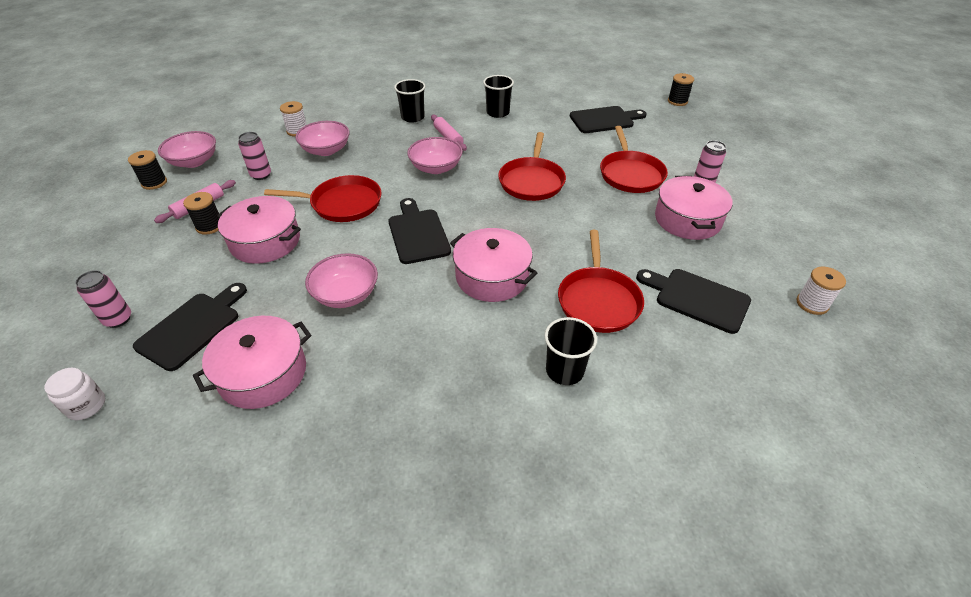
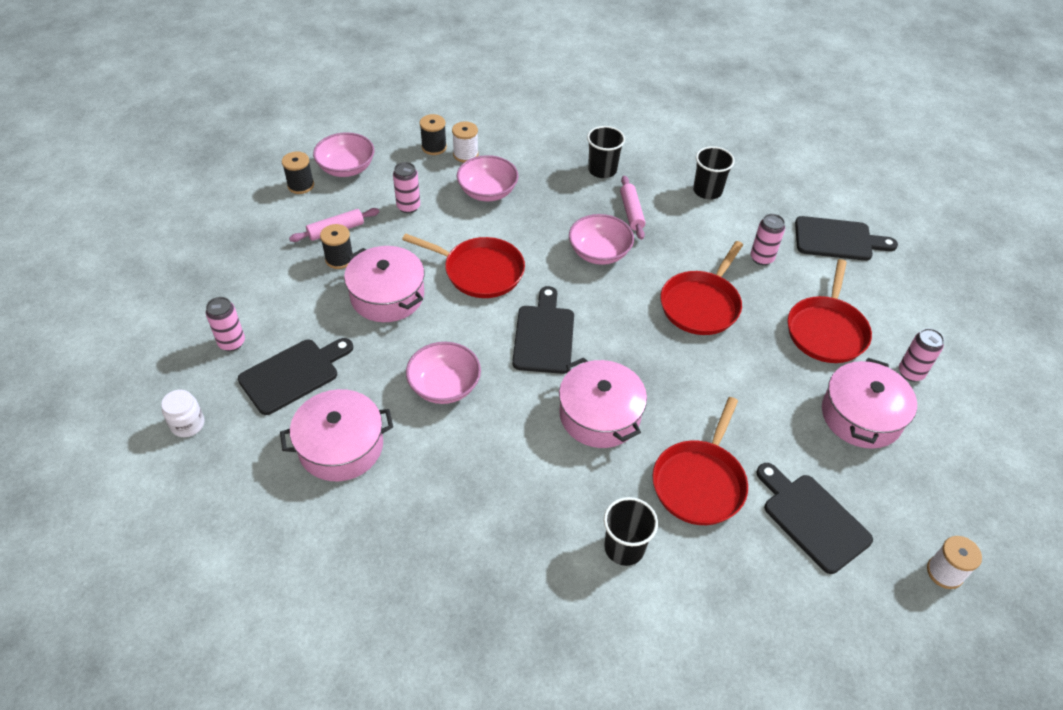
camera: 20 degrees right, 5 degrees up
(559, 142) = (761, 258): none -> pink can
(677, 101) = (953, 237): black spool -> black spool (434, 147)

